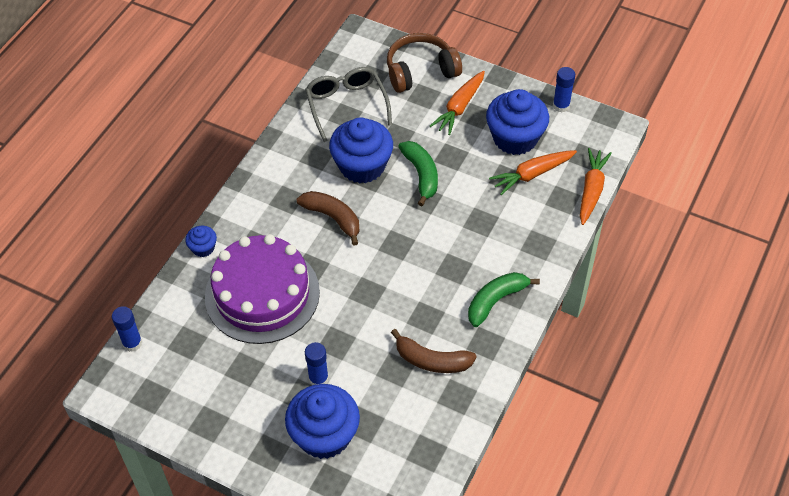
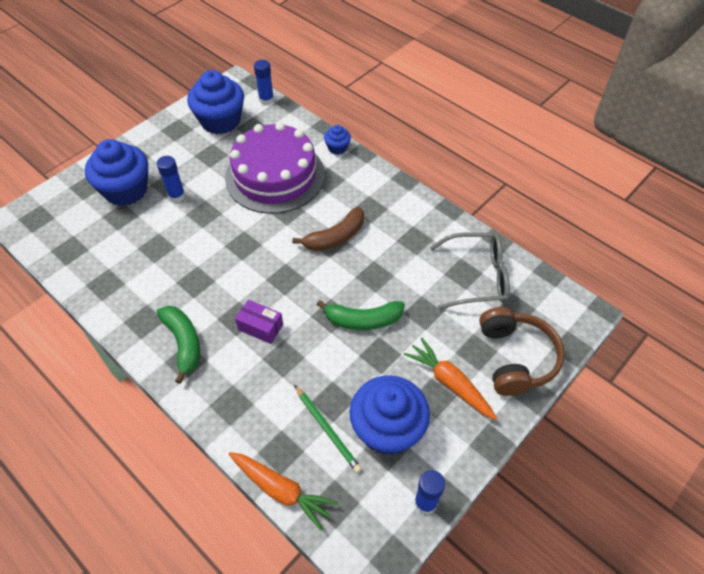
camera: 105 degrees right, 0 degrees up
(362, 166) = (391, 273): blue cupcake -> blue cupcake (220, 121)
(432, 360) = (149, 275): brown banana -> none
(456, 247) = (260, 327): none -> purple box
(532, 174) = (327, 429): orange carrot -> green pencil

